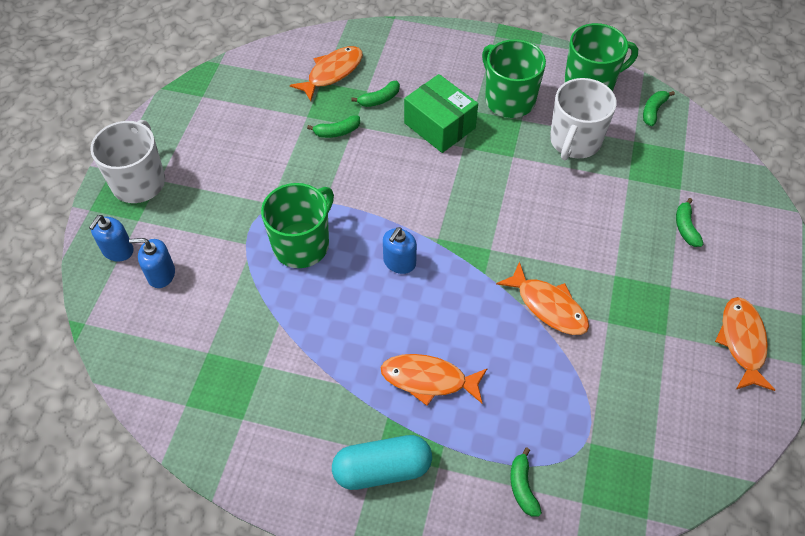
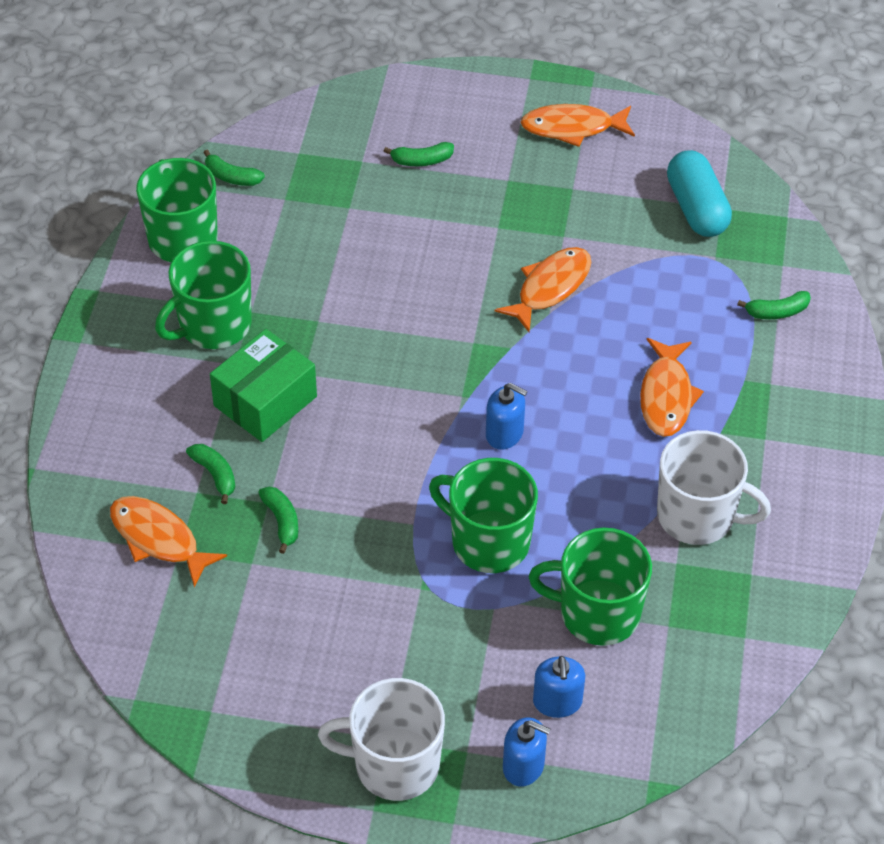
camera: 95 degrees left, 5 degrees down
(228, 306) = (597, 613): none -> green mug
(382, 469) = (784, 432): turquoise capsule -> turquoise capsule (697, 208)
(574, 141) = (289, 257): white mug -> white mug (697, 516)

